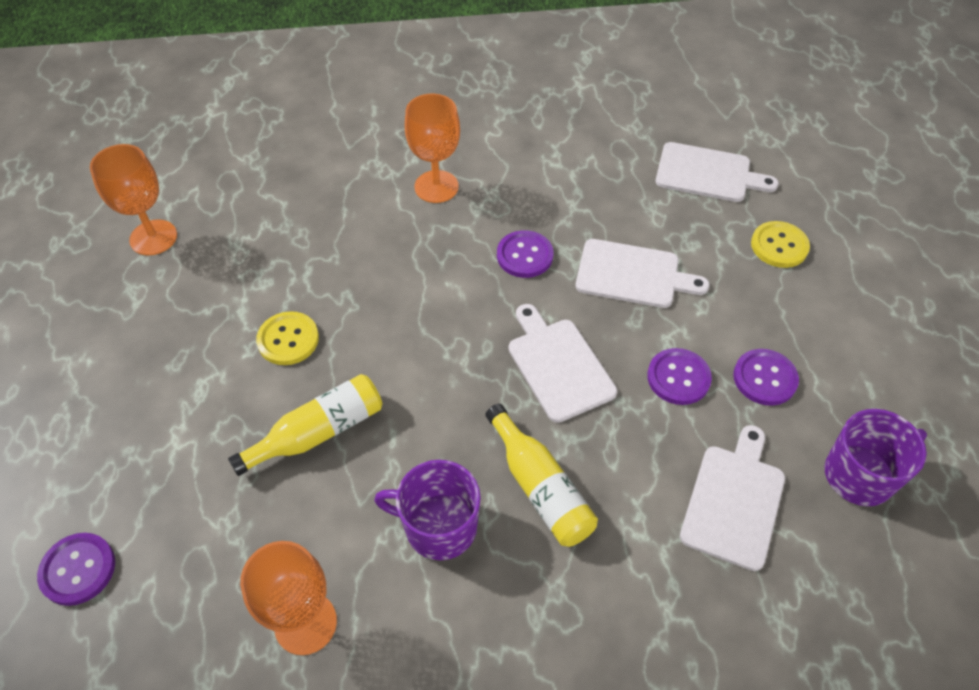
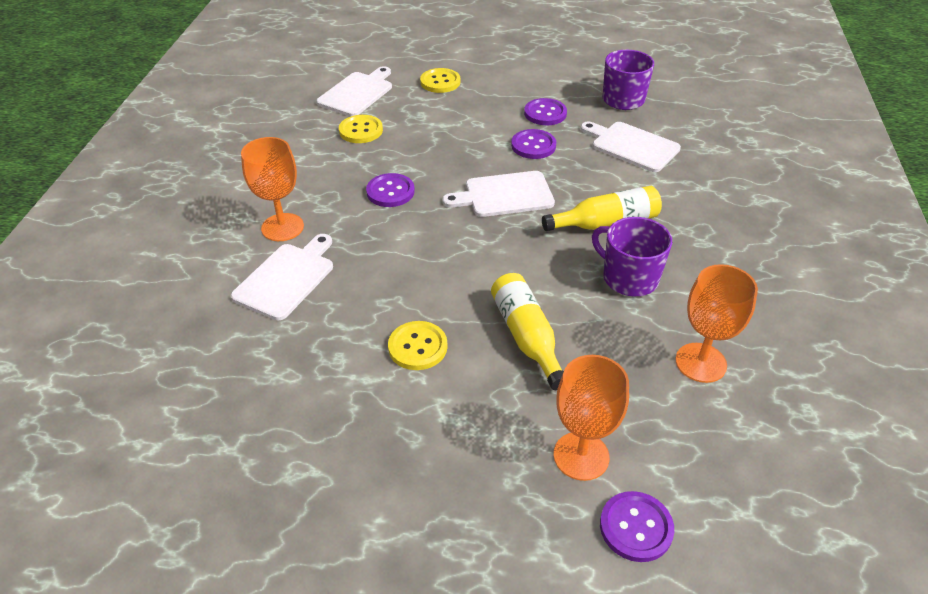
camera: 75 degrees left, 10 degrees down
(153, 237) = (221, 451): orange goblet -> orange goblet (581, 456)
(439, 527) = (629, 278): purple mug -> purple mug turned 105 degrees clockwise
(630, 199) = (361, 130): none -> yellow button
(633, 274) = (435, 145): white cutting board -> white cutting board (286, 278)

